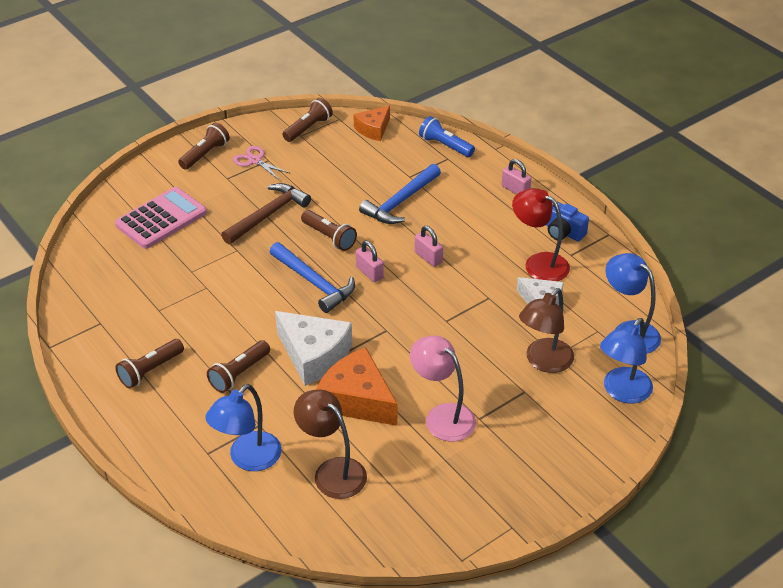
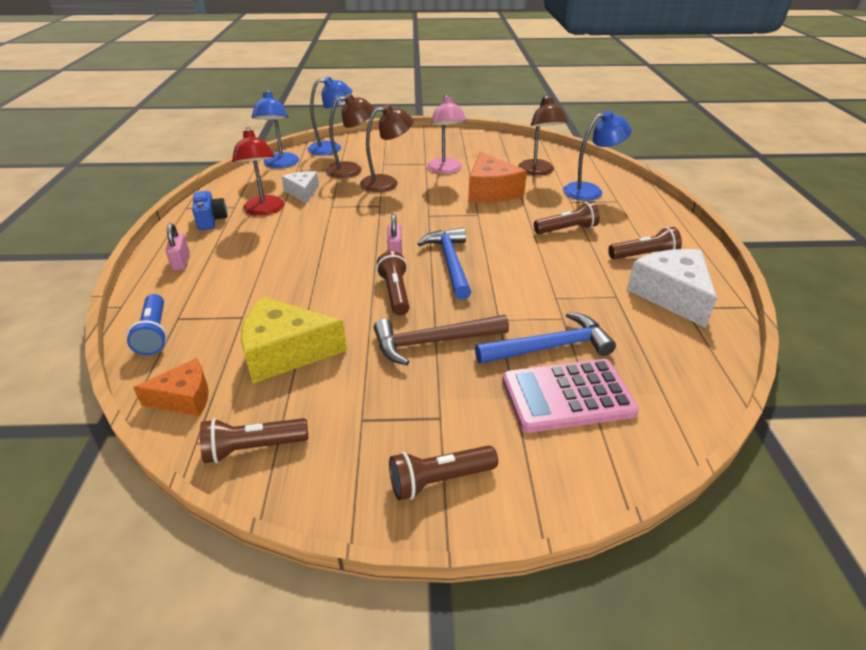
camera: 145 degrees left, 5 degrees down
(255, 160) = (379, 428): pink scissors -> none
(314, 355) = (498, 220): white cheese -> white cheese (671, 295)
(352, 170) = (285, 352): none -> yellow cheese
(400, 202) = (289, 296): blue hammer -> blue hammer (550, 347)
(428, 257) = (334, 244): pink padlock -> none
(479, 358) = (387, 183): none -> brown lamp

